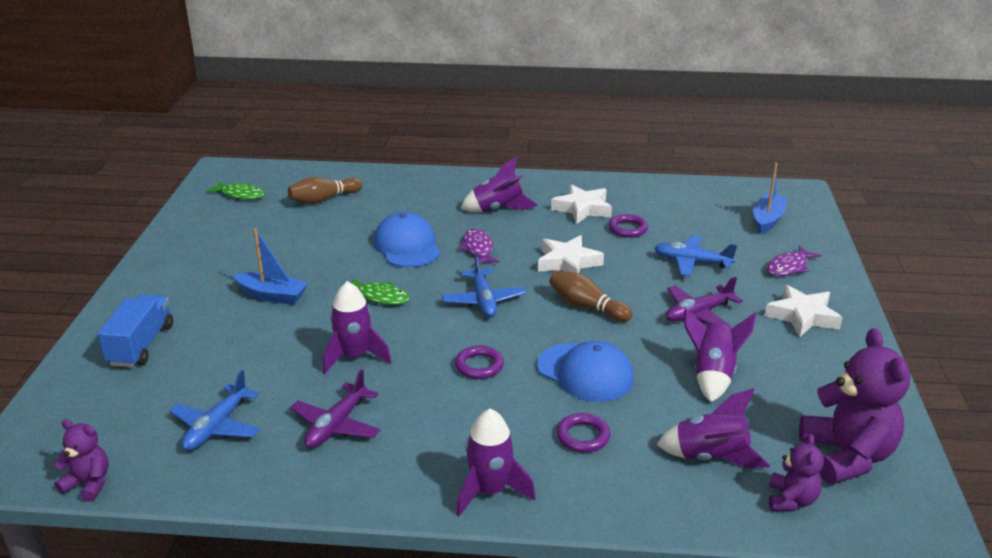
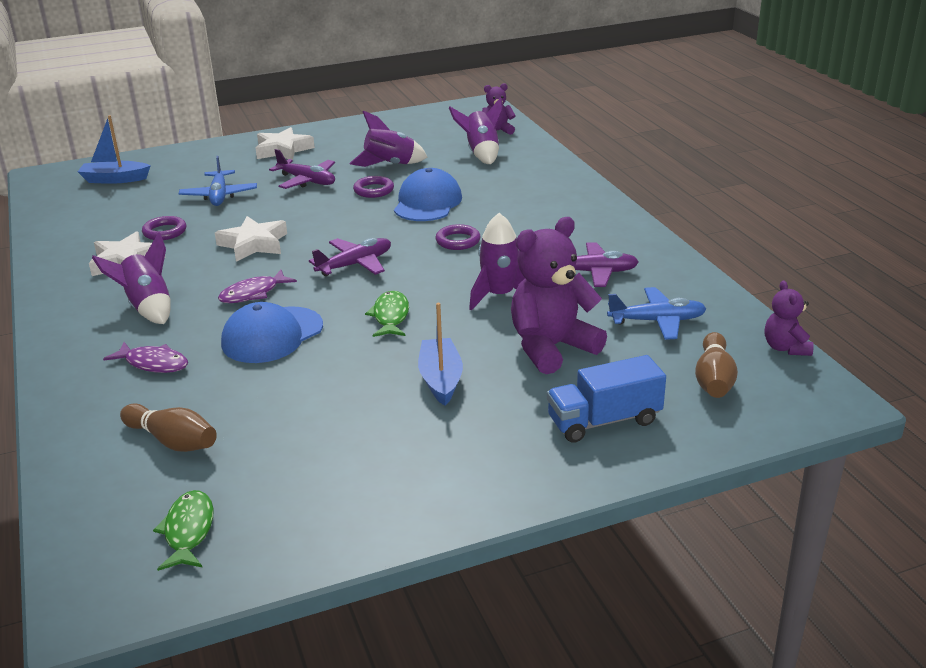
camera: 115 degrees left, 0 degrees up
(483, 301) = (355, 264): blue plane -> purple plane
(490, 491) = (590, 203): purple rocket -> none
(583, 436) = (503, 189): purple ring -> purple ring (373, 190)
(587, 306) = (329, 221): brown bowling pin -> brown bowling pin (714, 379)
(788, 267) = (205, 162): purple fish -> purple fish (153, 363)
(847, 456) = (441, 124): purple teddy bear -> purple teddy bear (551, 348)

